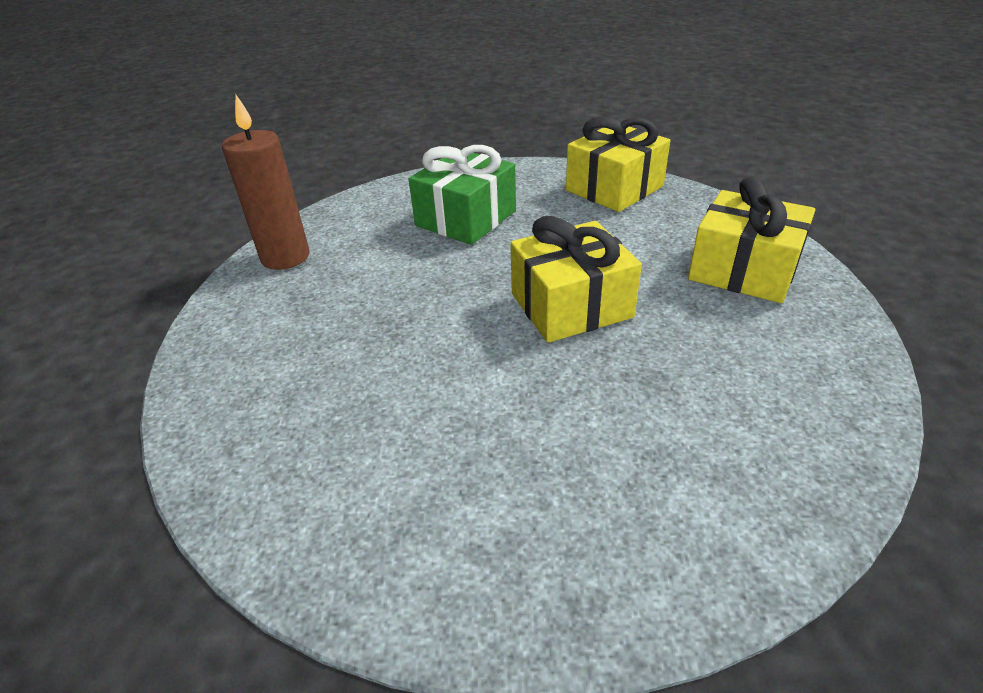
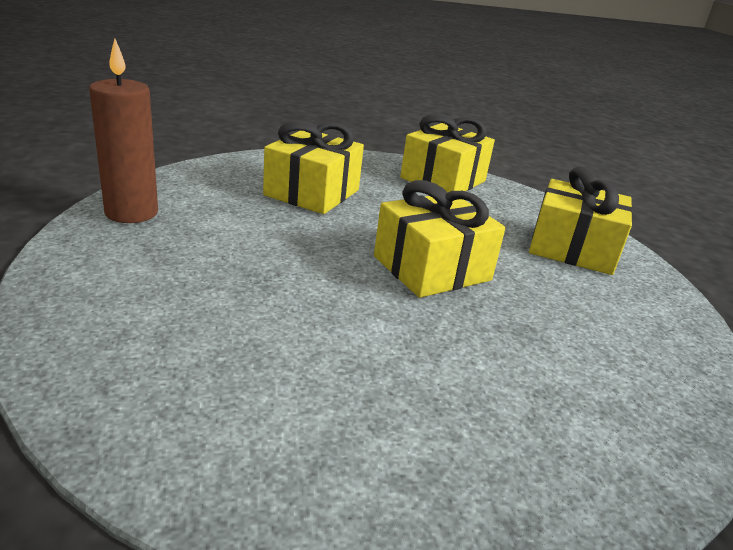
camera: 15 degrees left, 10 degrees down
(466, 218) = (312, 193): green gift -> yellow gift

